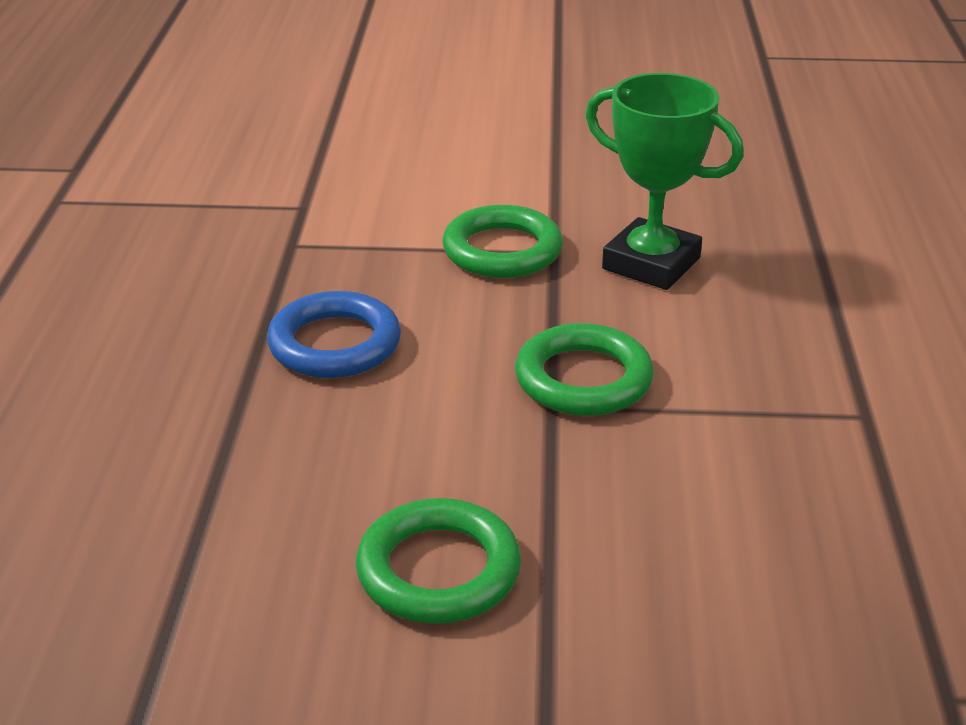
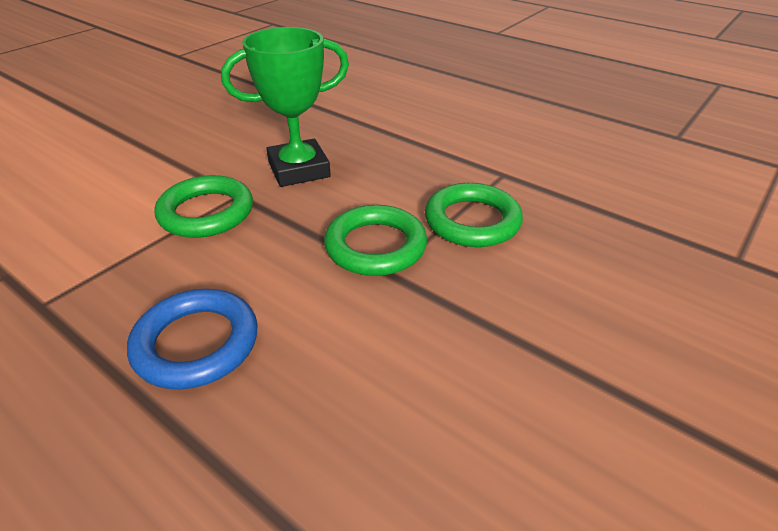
camera: 55 degrees left, 5 degrees up
(438, 570) = (516, 417): green ring -> green ring (472, 221)

